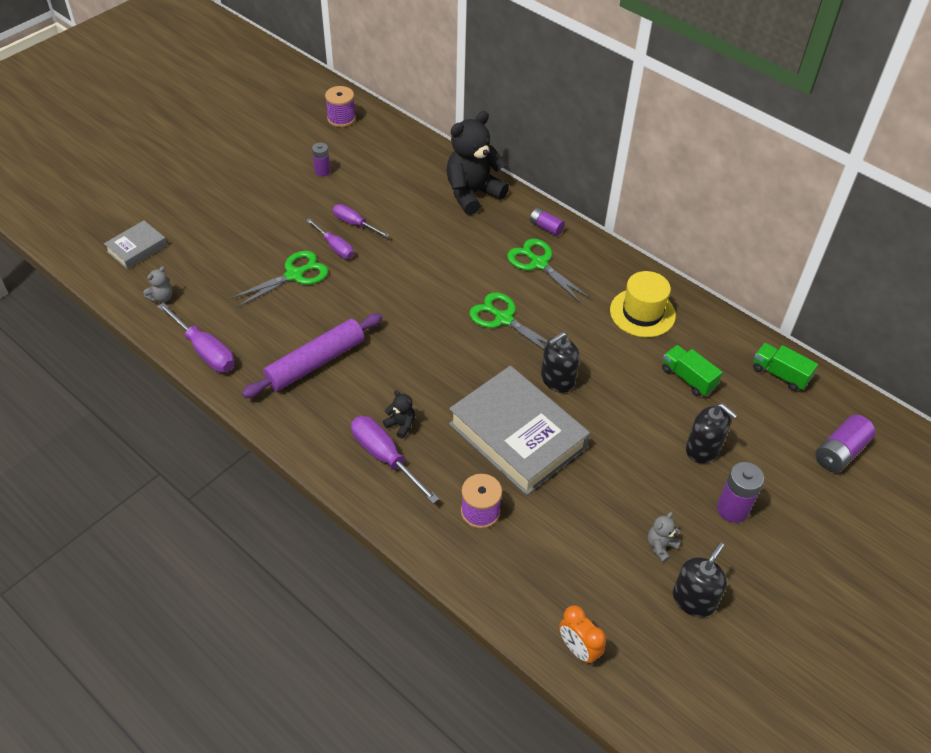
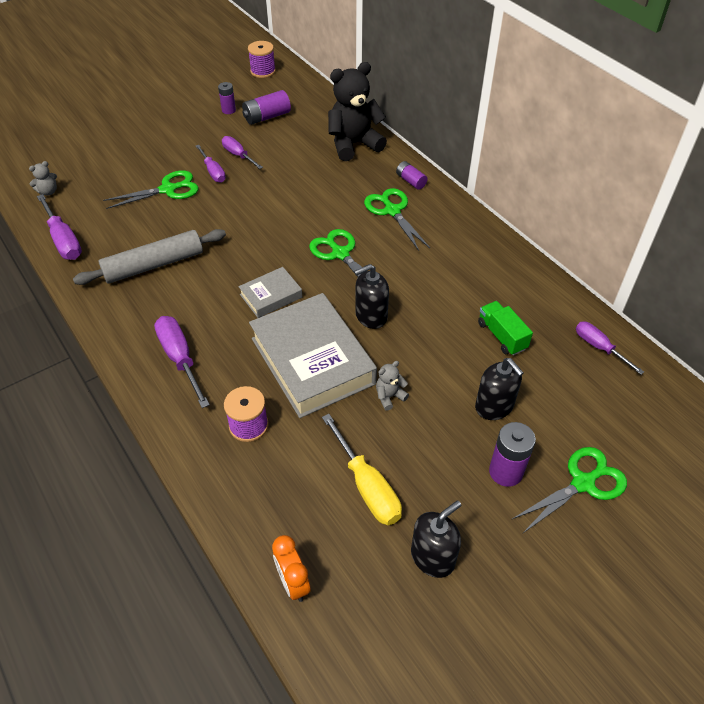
camera: 15 degrees right, 0 degrees up
(137, 248) = (47, 150): grey book -> grey book (271, 296)
(315, 362) = (154, 265): purple rolling pin -> grey rolling pin
(401, 425) = (207, 332): black teddy bear -> none
(612, 547) = (367, 486): none -> yellow screwdriver
(642, 313) = (477, 268): yellow hat -> none
(660, 546) = (417, 495): grey teddy bear -> grey teddy bear (389, 396)
(780, 374) = (599, 347): green truck -> purple screwdriver
(802, 506) = (583, 483): none -> green scissors
(840, 452) = (641, 435): purple battery -> purple battery (267, 117)

